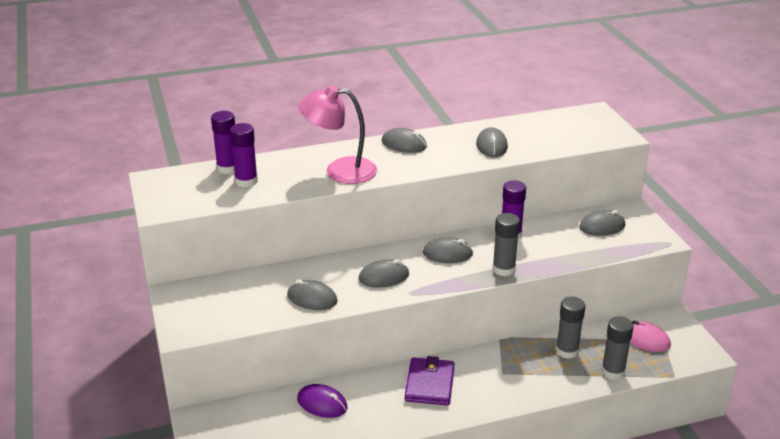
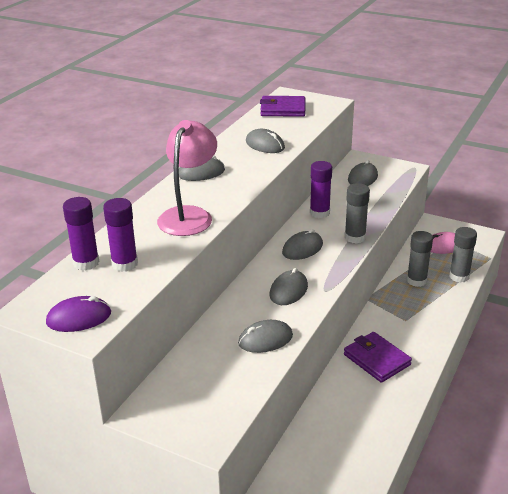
camera: 45 degrees left, 0 degrees up
(322, 404) = (331, 428): purple mouse -> purple mouse (79, 318)
(340, 171) = (189, 215): pink lamp -> pink lamp turned 150 degrees clockwise
(564, 123) = (283, 109): none -> purple wallet

